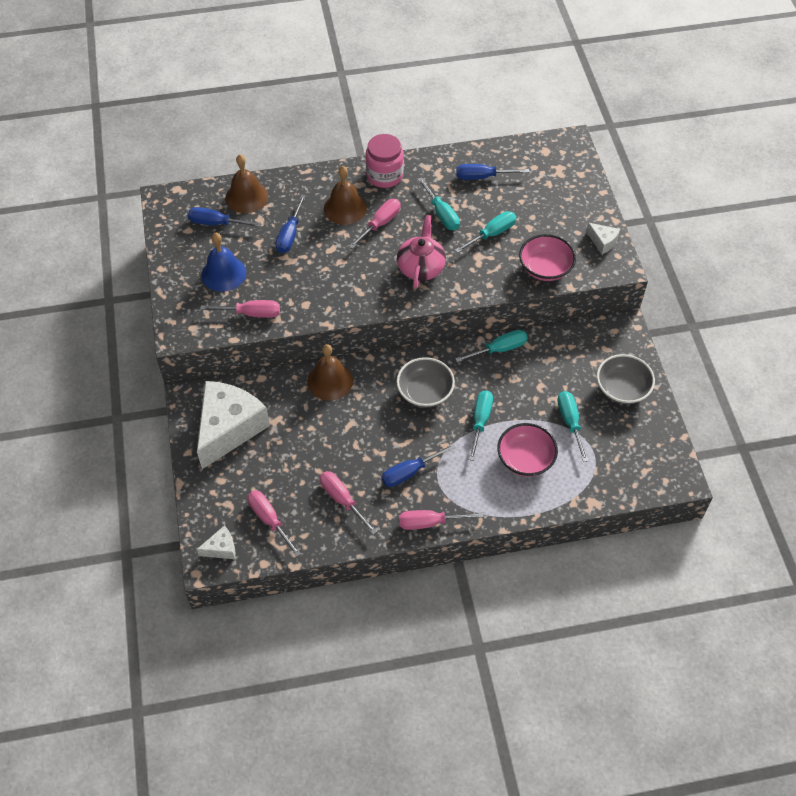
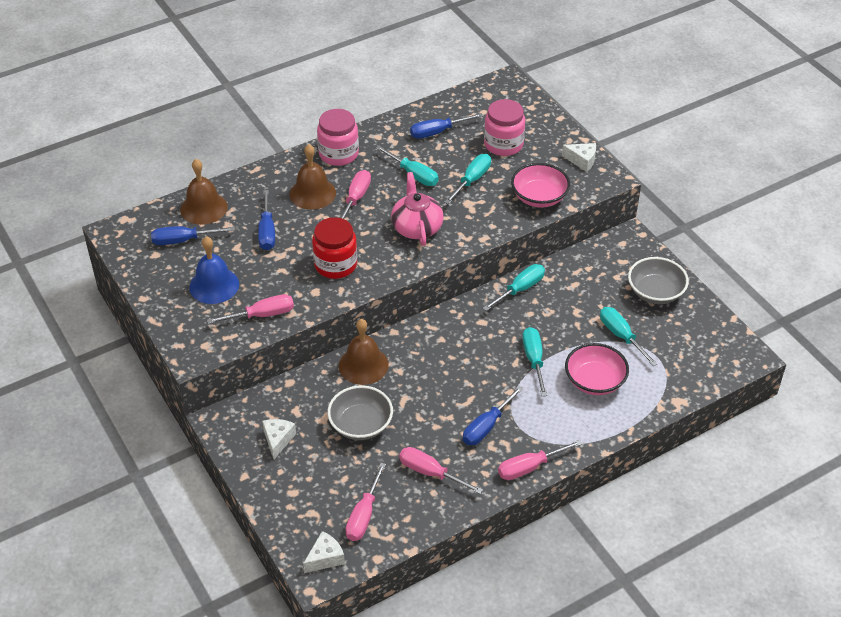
camera: 20 degrees left, 10 degrees down
(229, 428) = (278, 440): white cheese -> white cheese, size x0.42
(269, 520) = (364, 515): pink screwdriver -> pink screwdriver turned 105 degrees counterclockwise
(334, 283) = (335, 265): none -> red jar
(425, 392) = (465, 348): grey bowl -> grey bowl (361, 424)
(537, 205) = (503, 144): none -> pink jar

